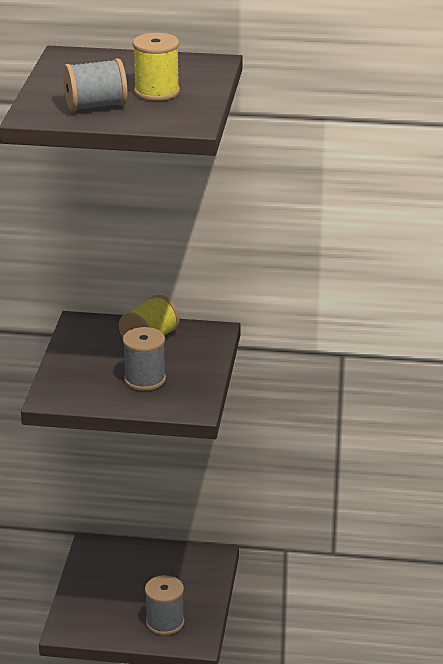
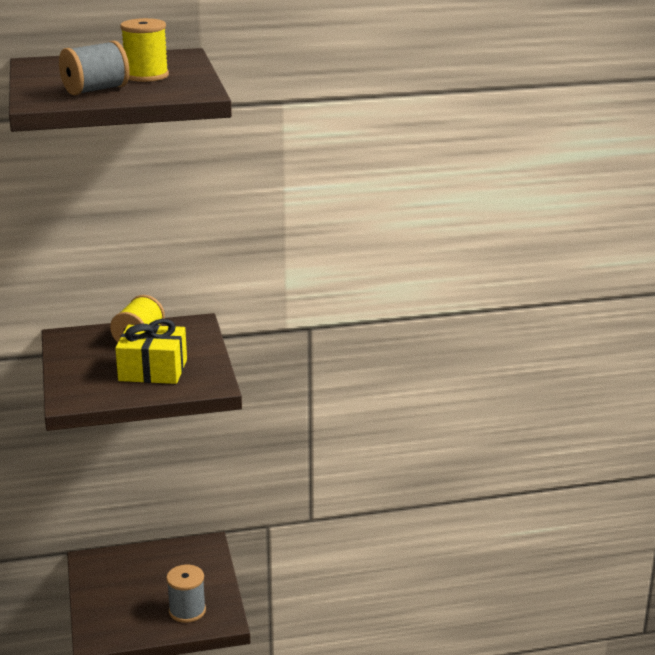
camera: 20 degrees left, 5 degrees down
(145, 379) = (153, 370): grey spool -> yellow gift

